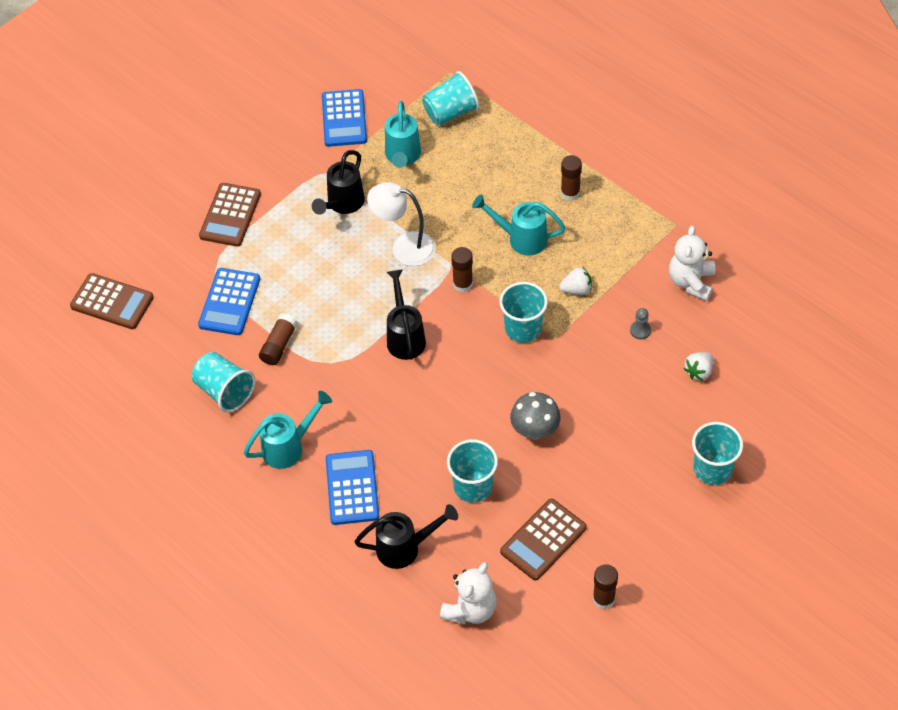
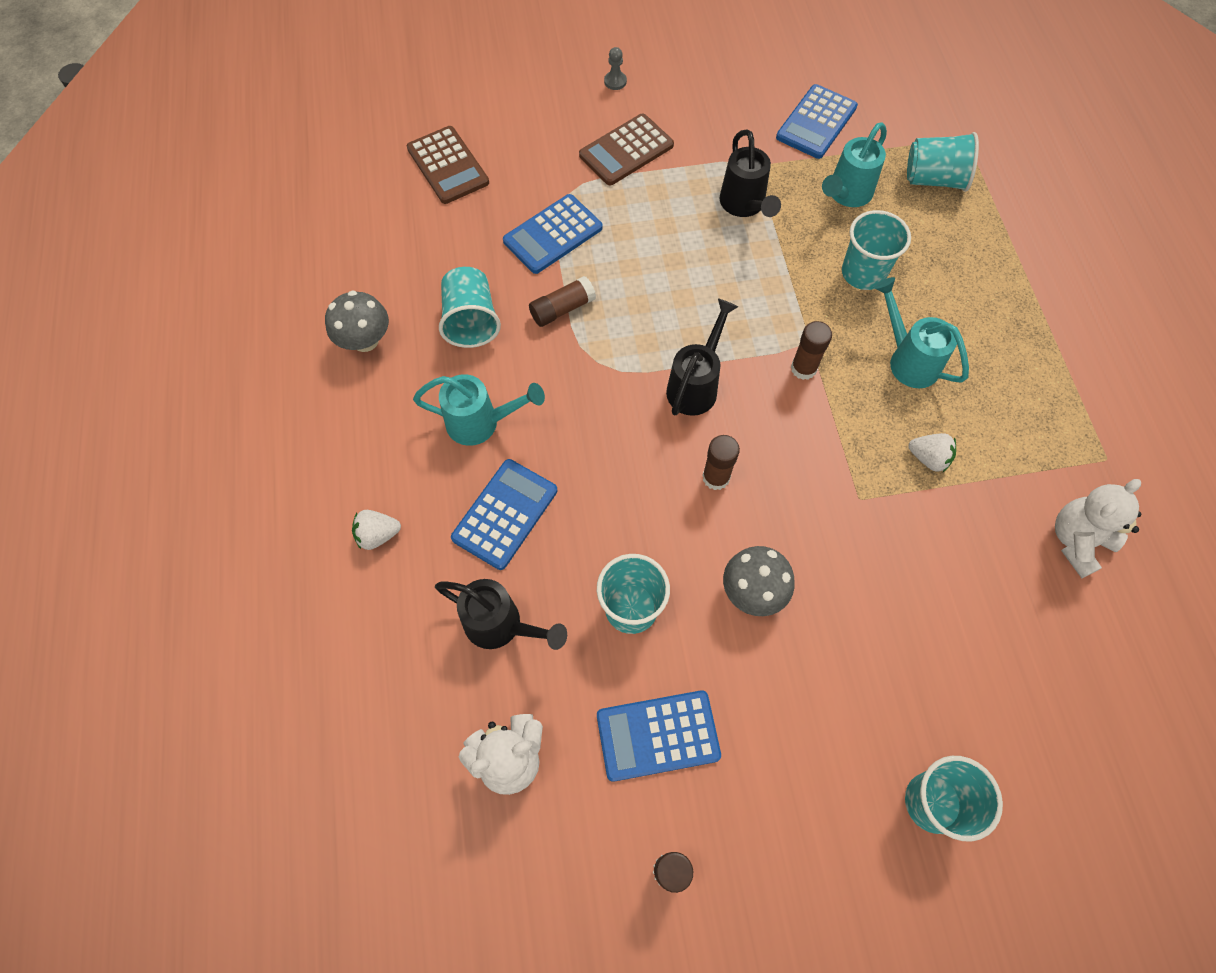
camera: 35 degrees right, 10 degrees up
(163, 449) = (365, 340): none -> grey mushroom
(342, 204) = (744, 206): black watering can -> black watering can turned 75 degrees counterclockwise
(404, 247) = (772, 289): white lamp -> none
(523, 329) = (831, 462): turquoise cup -> turquoise cup (863, 273)
(543, 540) = (658, 735): brown calculator -> blue calculator
(570, 193) = (1004, 343): brown glue stick -> brown glue stick (716, 477)
(640, 330) = (969, 558): grey pawn -> grey pawn (615, 81)
(699, 372) = (1006, 660): white strawberry -> white strawberry (378, 535)

